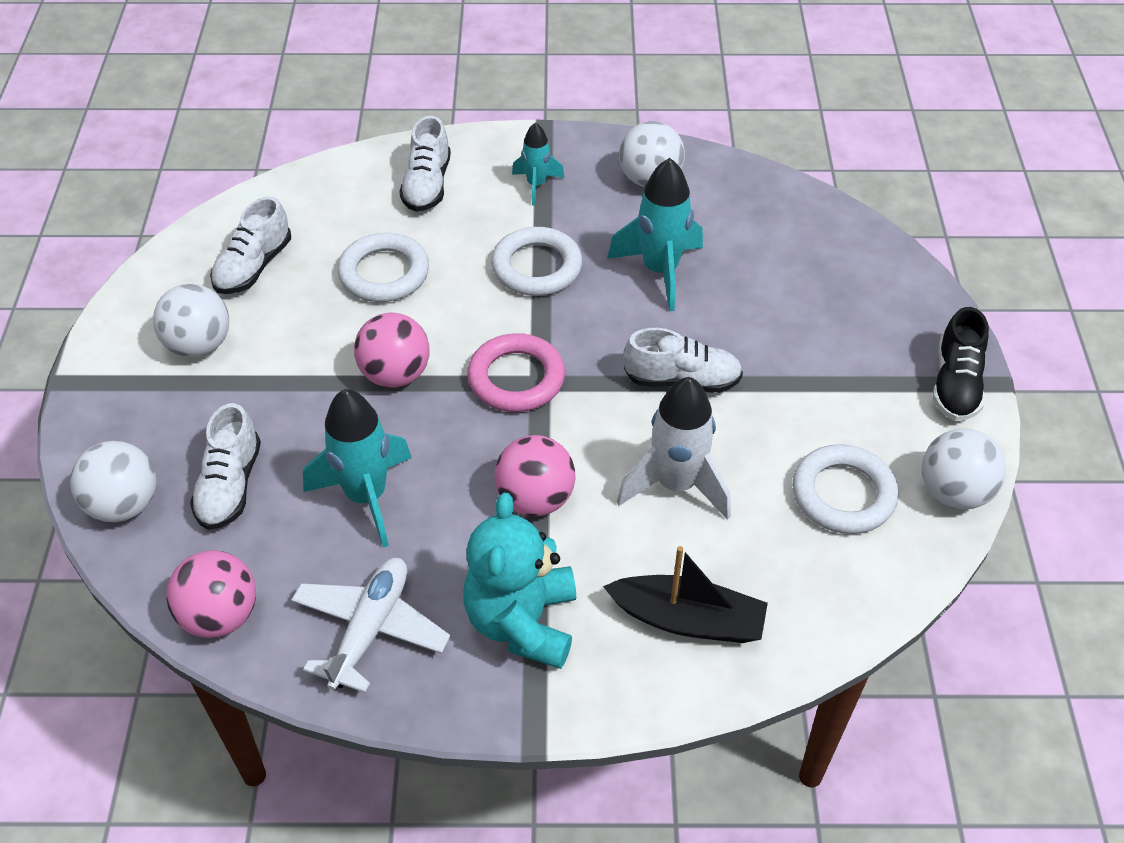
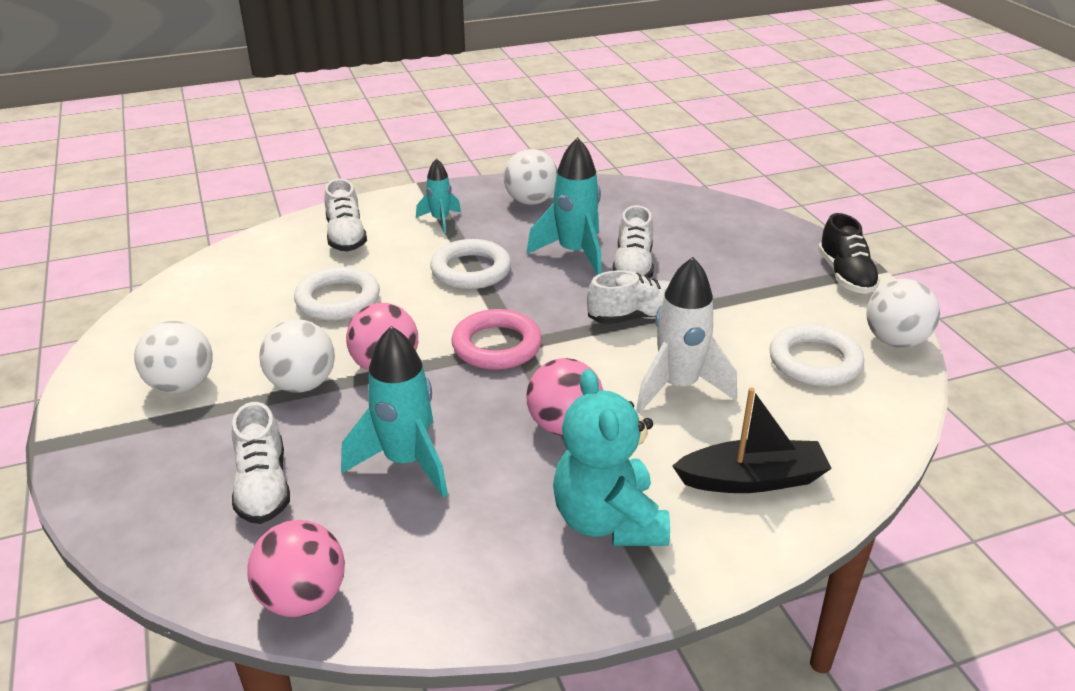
camera: 20 degrees left, 15 degrees down
(124, 504) = (155, 530): white ball -> white ball (302, 384)
(253, 266) = (211, 319): white shoe -> white shoe (633, 267)
(370, 629) = (466, 567): white plane -> none

